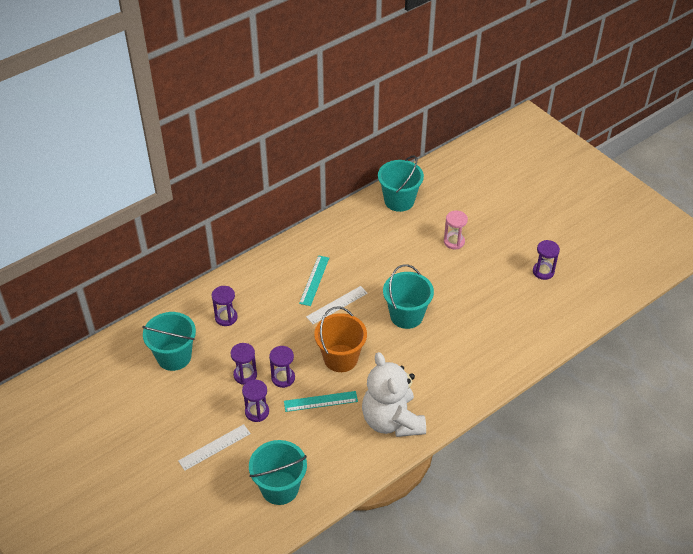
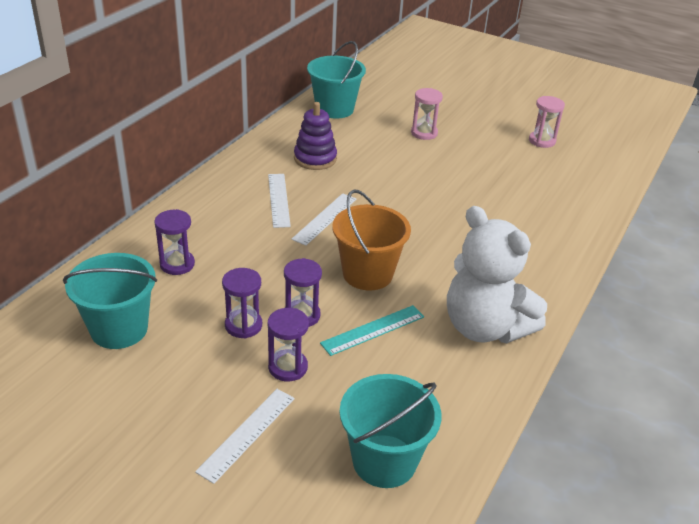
camera: 25 degrees left, 10 degrees down
(314, 280) = (279, 200): turquoise ruler -> white ruler
(358, 248) = (315, 159): none -> purple stacking toy
(406, 315) = (420, 211): turquoise bucket -> none
(543, 271) = (542, 141): purple hourglass -> pink hourglass

